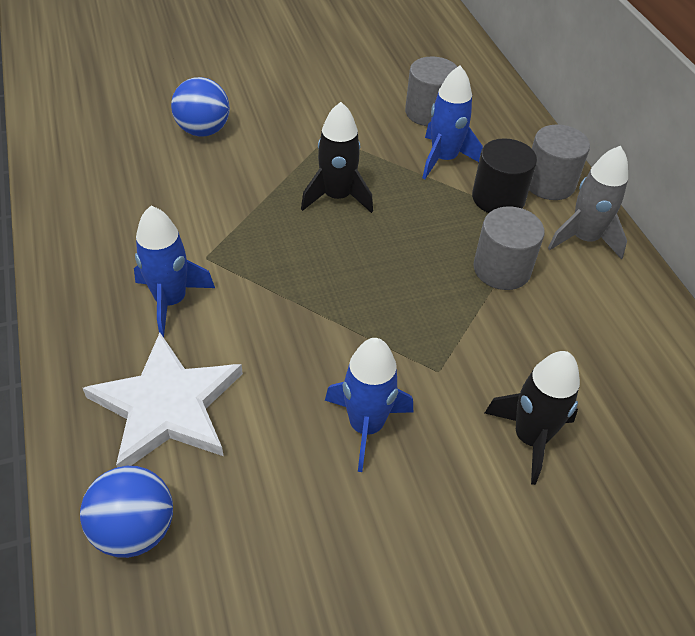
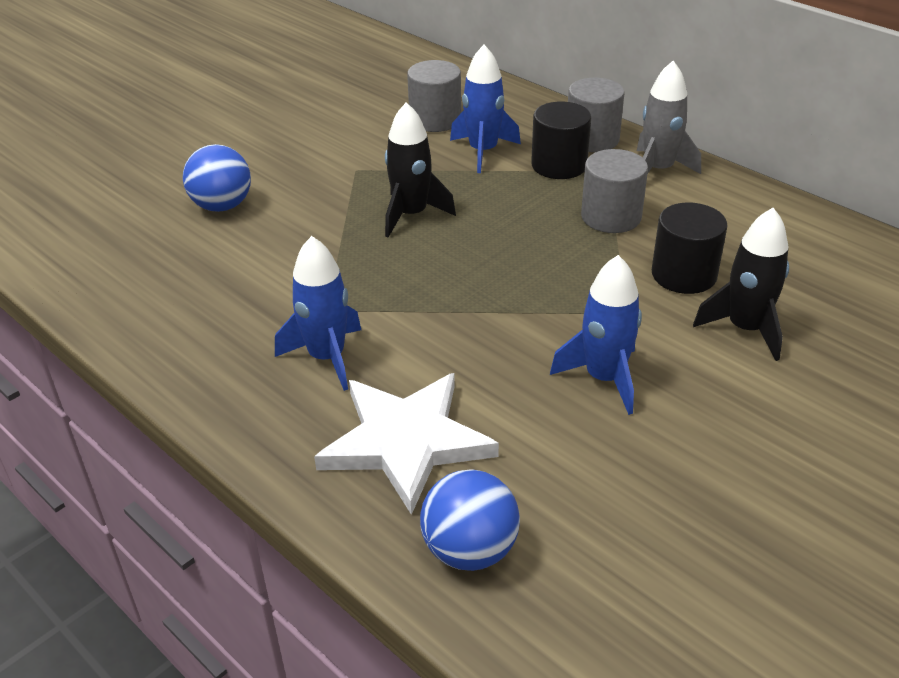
camera: 25 degrees left, 10 degrees down
(519, 356) = (684, 275): none -> black cylinder

